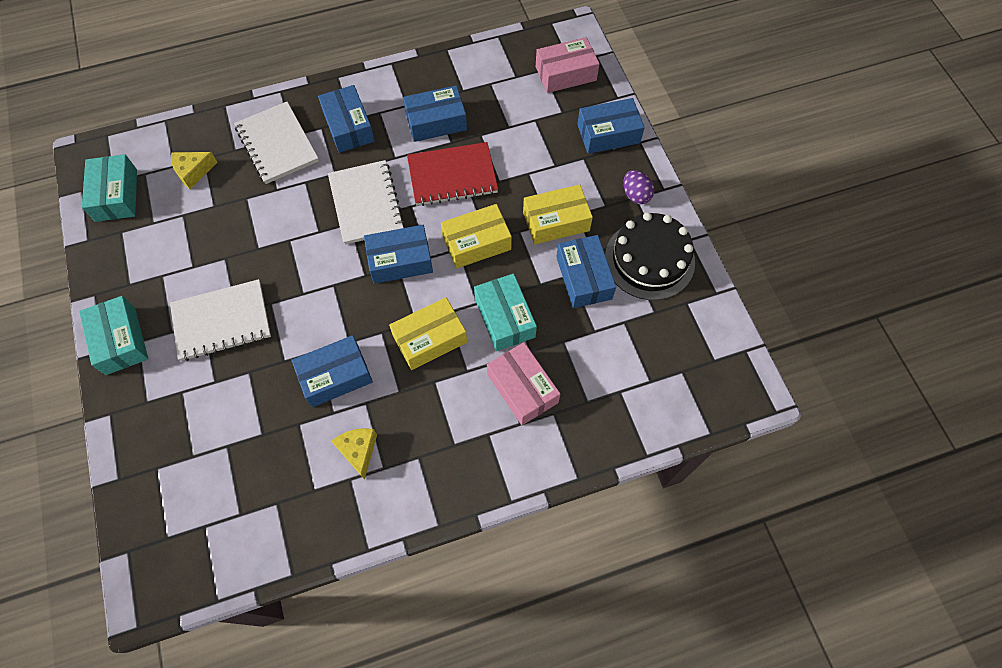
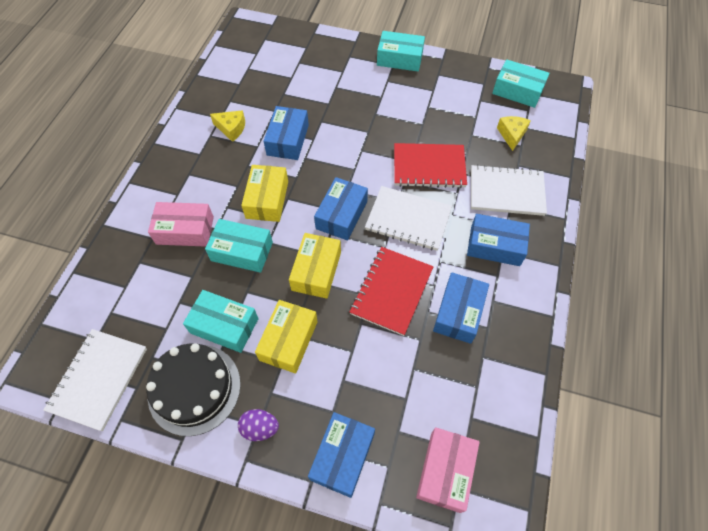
camera: 125 degrees right, 5 degrees down
(222, 321) = (374, 104): white notebook -> white notebook (98, 379)
(286, 220) = (429, 167): none -> red notebook
(583, 278) = (224, 325): blue box -> turquoise box

